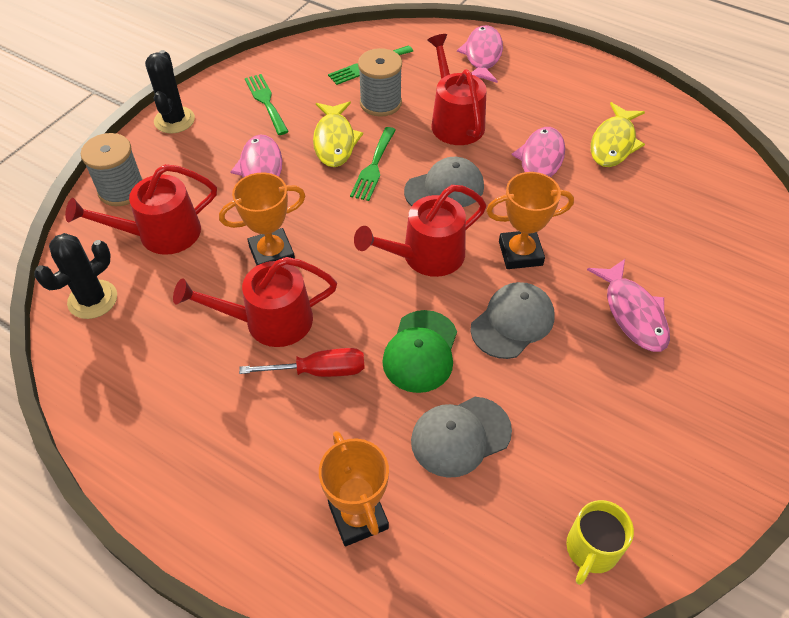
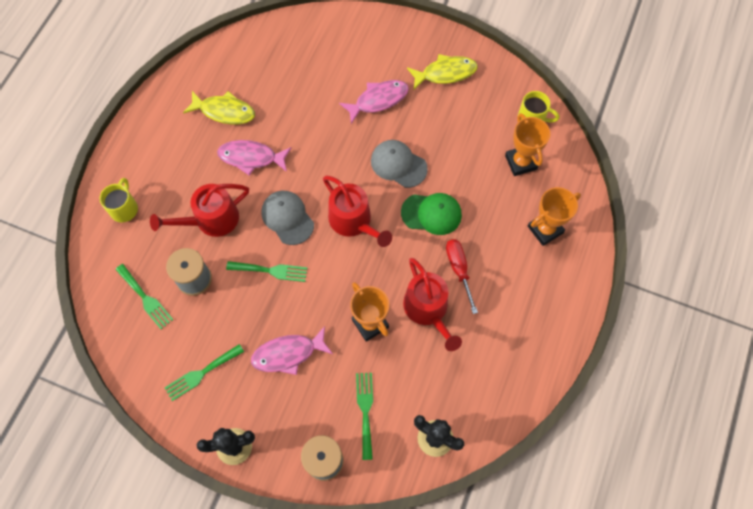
camera: 100 degrees left, 15 degrees up
(161, 234) = (365, 411): red watering can -> green fork
(335, 141) = (245, 305): yellow fish -> yellow fish (445, 73)
(460, 436) = (484, 185): grey cap -> none
(482, 56) = (124, 208): pink fish -> yellow mug
(520, 253) = (341, 164): orange trophy -> orange trophy (520, 162)

